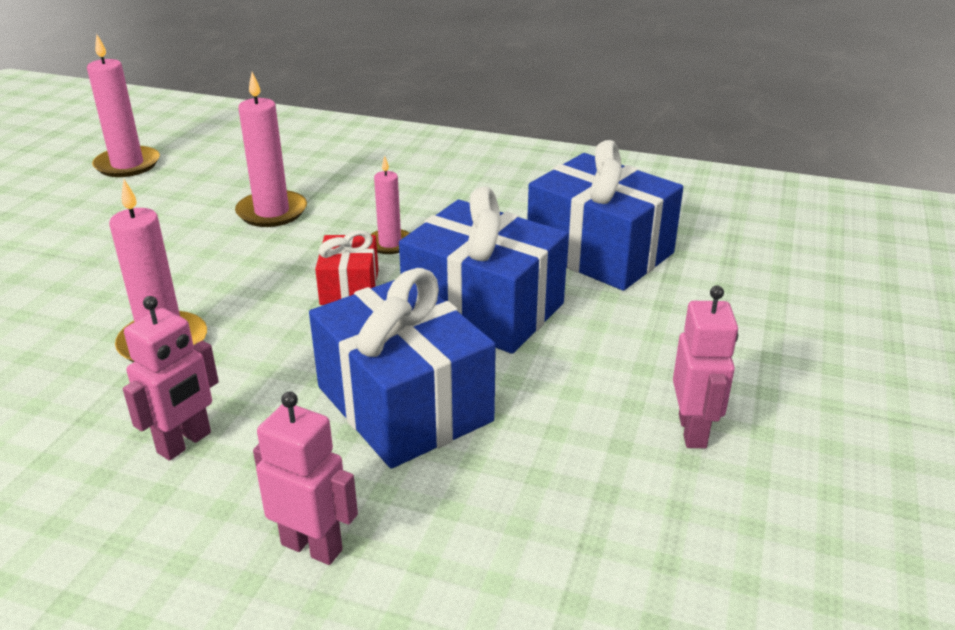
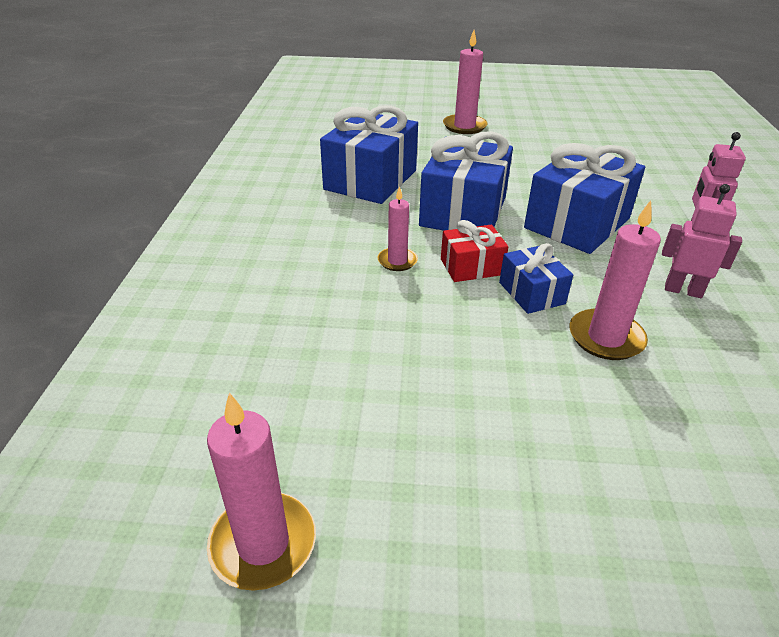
camera: 105 degrees left, 5 degrees up
(272, 212) = (365, 342): pink candle -> pink candle (464, 126)
(273, 315) = (531, 293): none -> blue gift
(693, 431) = (528, 151): pink robot -> none

